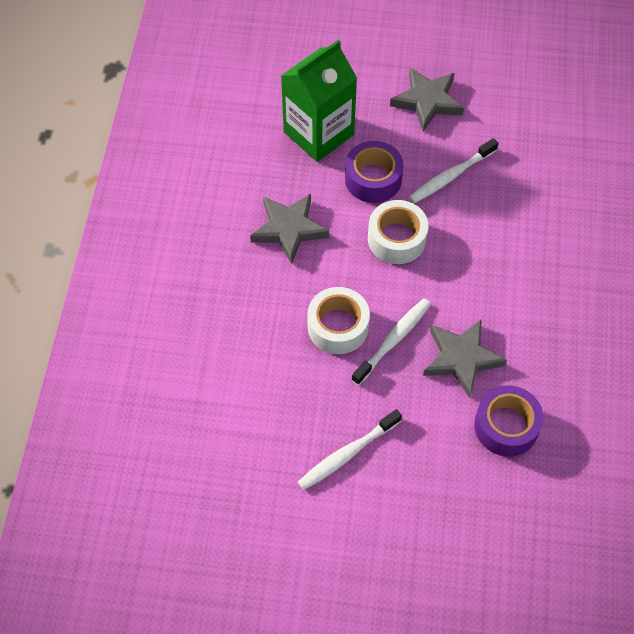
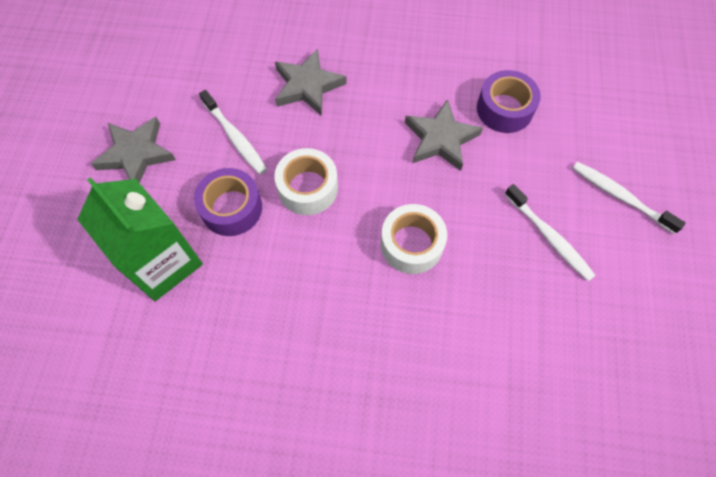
camera: 90 degrees left, 5 degrees up
(289, 229) = (291, 294): grey star -> grey star (307, 86)
(393, 340) = (424, 194): white toothbrush -> white toothbrush (620, 196)

